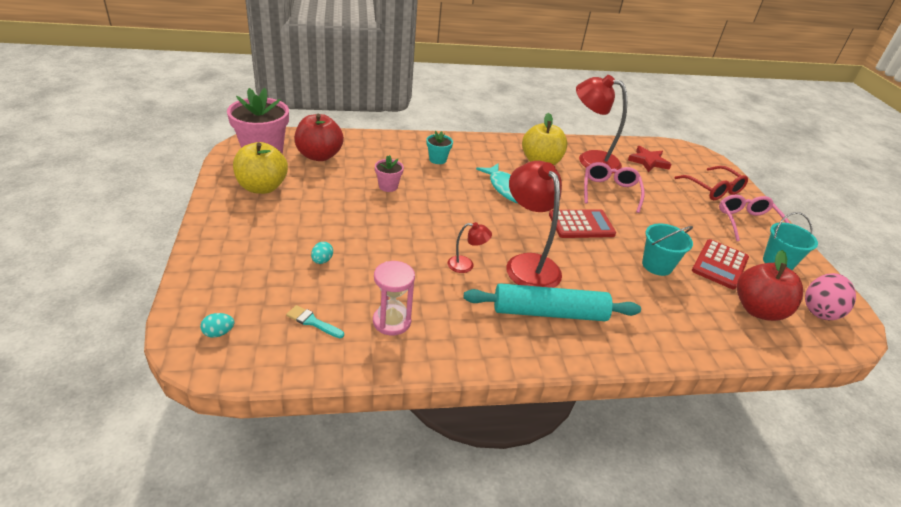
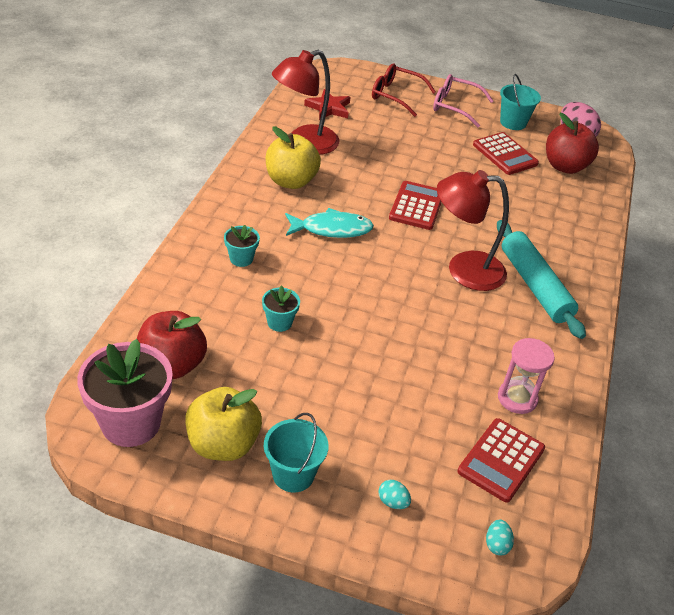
camera: 65 degrees left, 5 degrees up
(312, 322) = (501, 460): turquoise brush -> red calculator
(322, 260) = (403, 425): turquoise egg -> turquoise egg (393, 502)
(388, 186) = (279, 322): pink flower pot -> turquoise flower pot
(466, 265) = (451, 313): red lamp -> none
(549, 312) = (534, 286): turquoise rolling pin -> turquoise rolling pin turned 45 degrees counterclockwise
(610, 191) = (369, 160): pink glasses -> none
(657, 265) = (494, 190): turquoise bucket -> turquoise bucket (293, 474)
(713, 189) = (396, 95): red glasses -> red glasses turned 150 degrees counterclockwise

